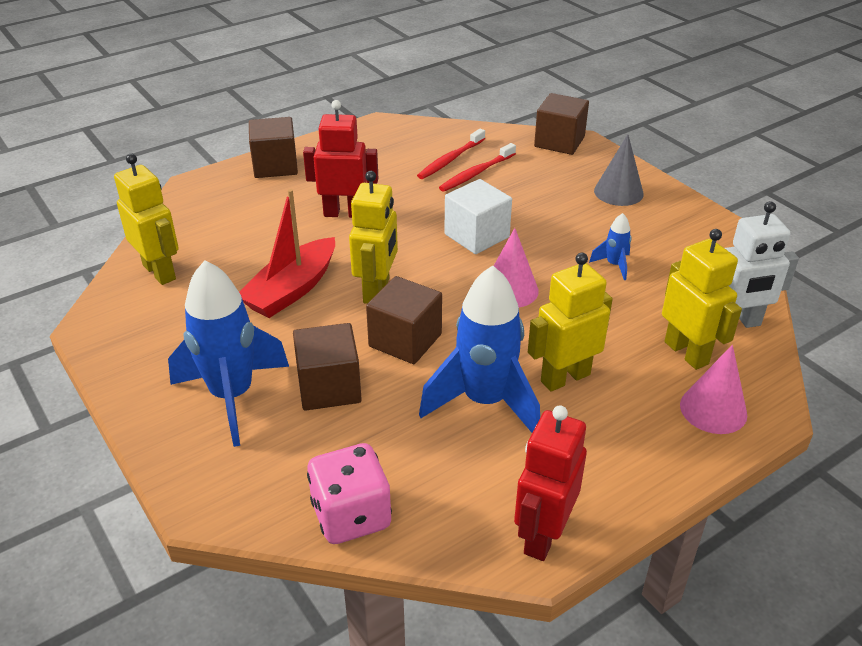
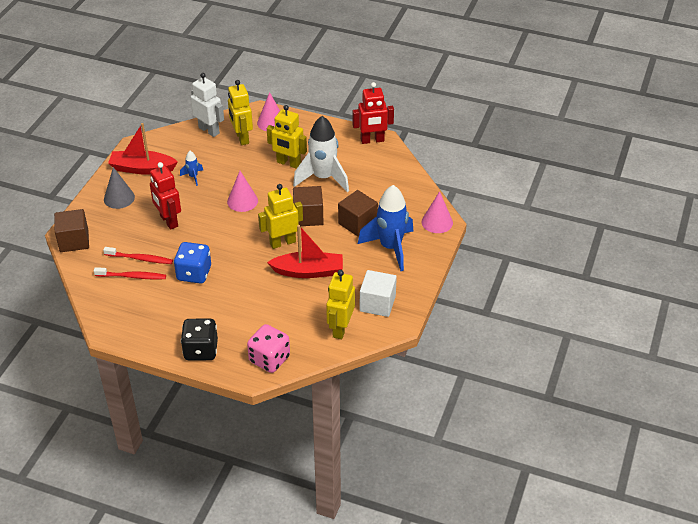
camera: 125 degrees left, 5 degrees up
(215, 494) = (437, 222): none -> pink cone
(275, 166) = (201, 350): brown cube -> black dice
(344, 213) = (227, 290): red robot -> red robot (168, 221)
(351, 515) = (410, 185): pink dice -> pink dice (269, 359)
(404, 200) = (194, 273): none -> blue dice
(476, 236) = (206, 231): white cube -> white cube (377, 303)
(485, 402) = (323, 178): blue rocket -> white rocket
(674, 228) = (142, 168): none -> red boat
(686, 353) = (242, 138): yellow robot -> yellow robot turned 45 degrees counterclockwise

